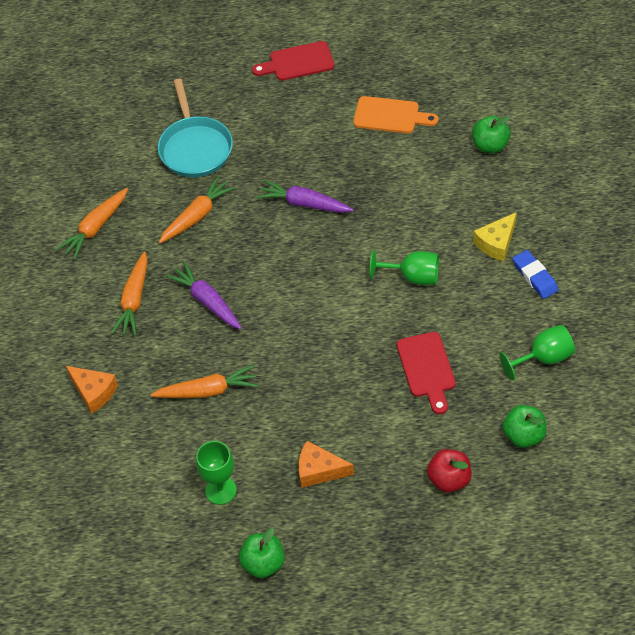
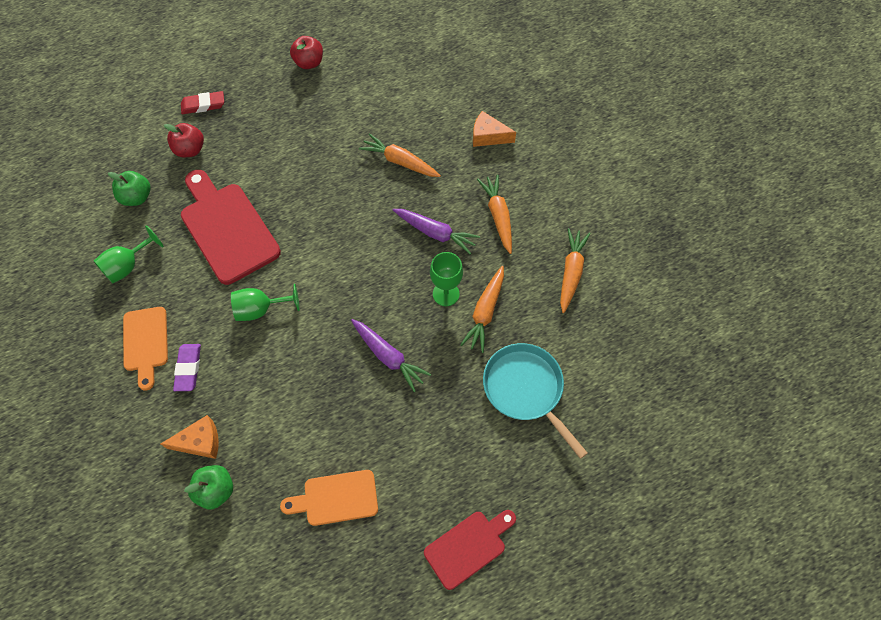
camera: 155 degrees right, 10 degrees up
(208, 391) = (400, 161): orange carrot -> orange carrot turned 60 degrees clockwise
(221, 490) = (358, 97): green goblet -> green goblet (446, 294)
(263, 563) = (309, 63): green apple -> red apple
(304, 204) = (388, 357): purple carrot -> purple carrot turned 45 degrees clockwise
(319, 470) = (291, 129): orange cheese -> orange cheese (200, 442)
(419, 540) = (203, 105): none -> red eraser
(427, 369) = (227, 228): red cutting board -> red cutting board, size x1.69
(496, 243) = (188, 368): yellow cheese -> purple eraser
(535, 277) = (146, 343): blue eraser -> orange cutting board

